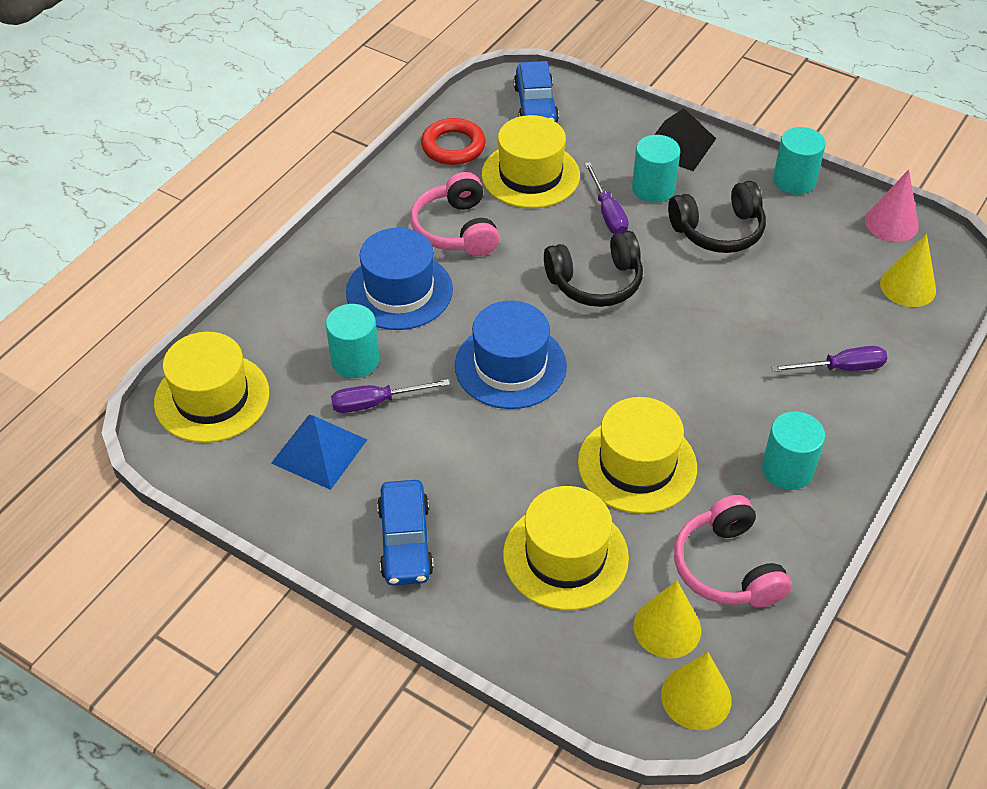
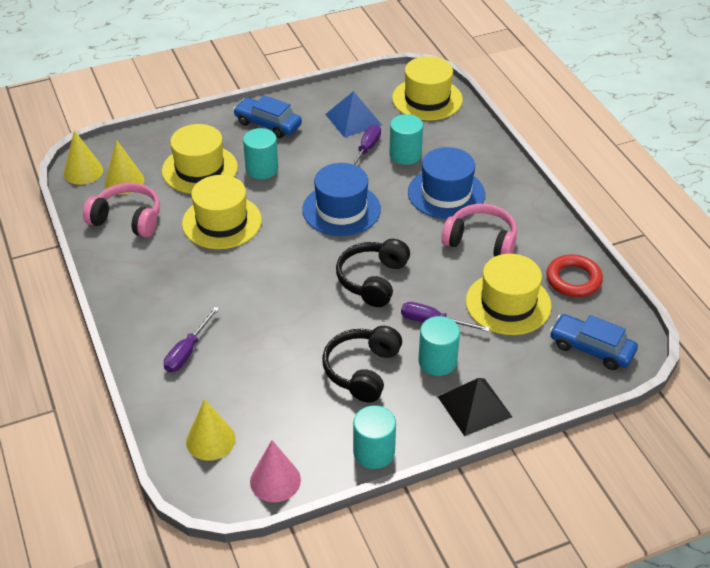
camera: 125 degrees right, 5 degrees down
(787, 469) = (151, 278): turquoise cylinder -> turquoise cylinder (262, 169)

